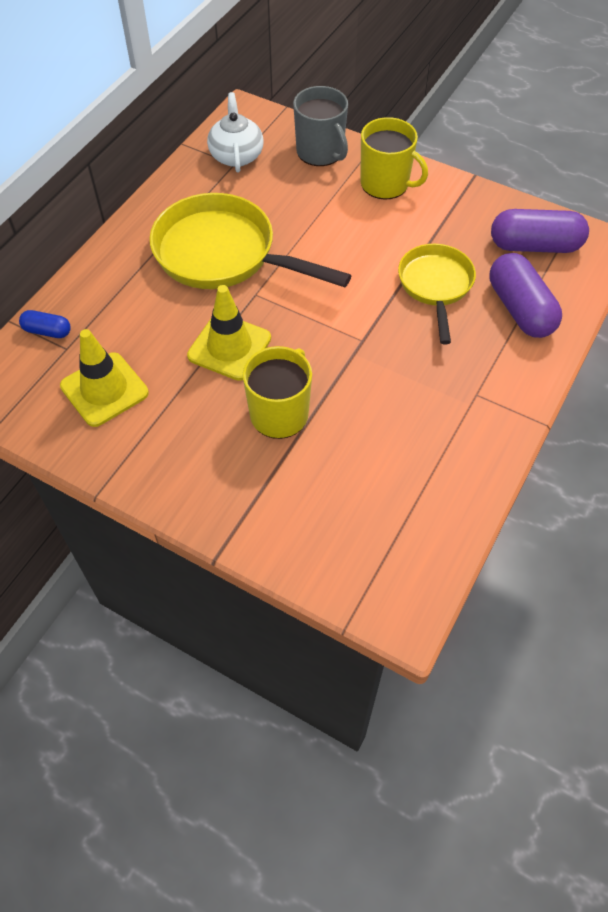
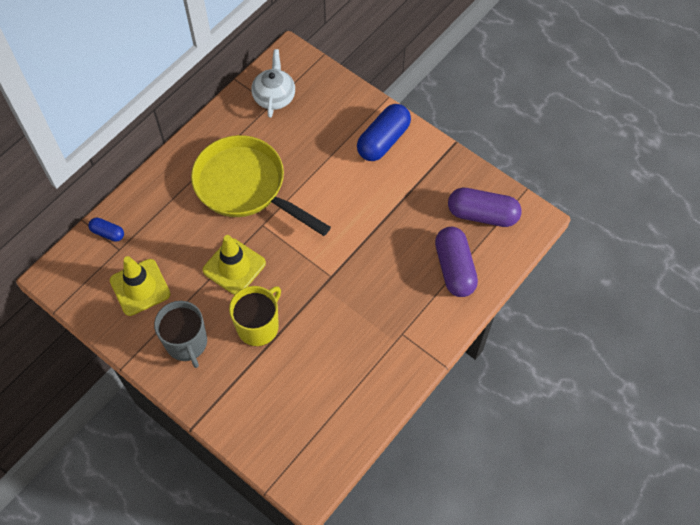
camera: 10 degrees right, 5 degrees up
(320, 152) = (340, 103): grey mug -> grey mug (187, 343)
(386, 184) = (383, 140): yellow mug -> blue capsule
(435, 286) = (397, 239): yellow pan -> none

